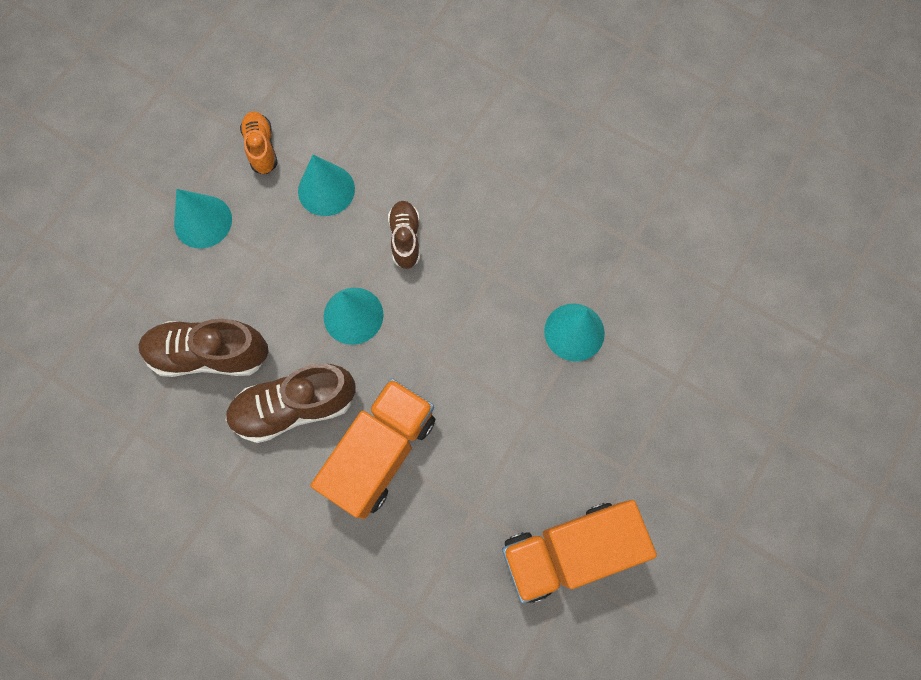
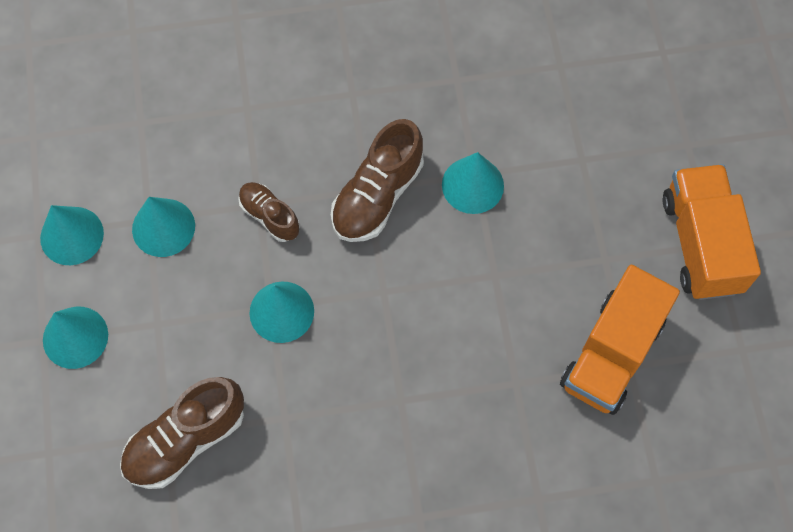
camera: 40 degrees left, 5 degrees down
(262, 148) = (72, 235): orange shoe -> turquoise cone
(295, 407) = (299, 423): brown shoe -> brown shoe (377, 195)
(380, 452) = (402, 400): orange truck -> orange truck (701, 244)

